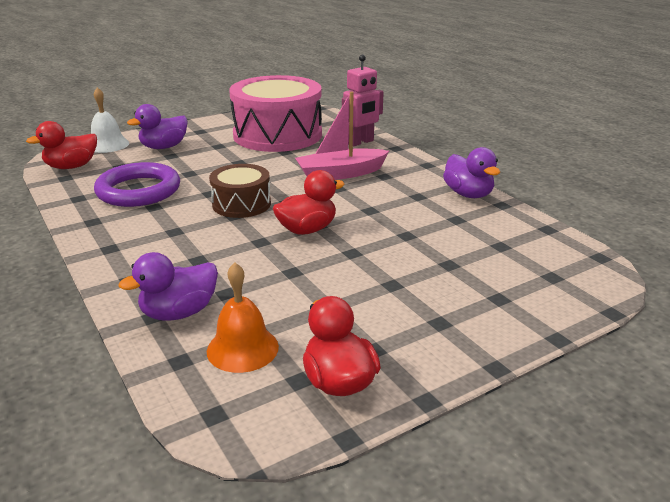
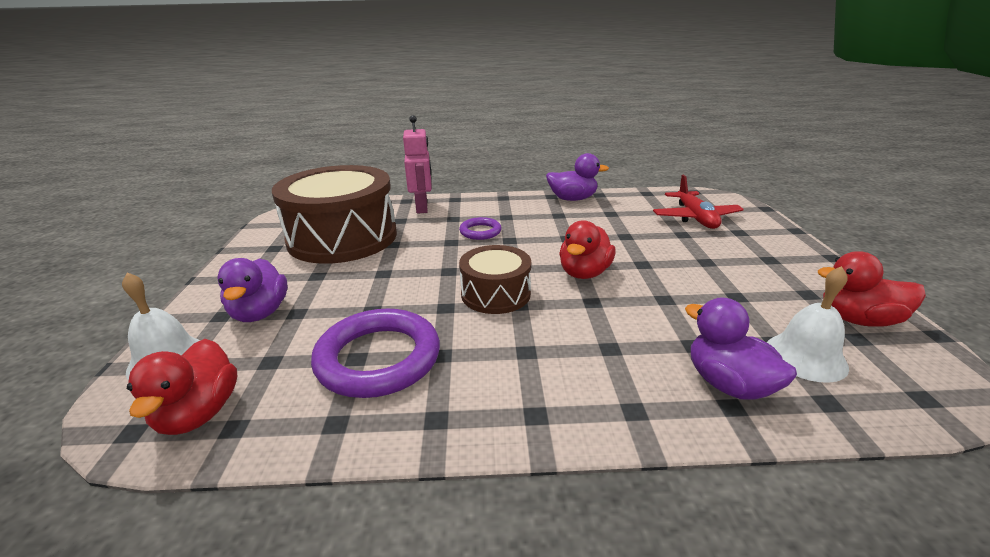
camera: 60 degrees left, 0 degrees up
(179, 313) = (728, 384): purple duck -> purple duck turned 150 degrees clockwise
(242, 348) = (805, 357): orange bell -> white bell
(277, 135) = (343, 237): pink drum -> brown drum
(307, 229) = (584, 273): red duck -> red duck turned 150 degrees counterclockwise
(340, 174) = (480, 231): pink boat -> purple ring
(507, 266) = (695, 218): none -> red plane

